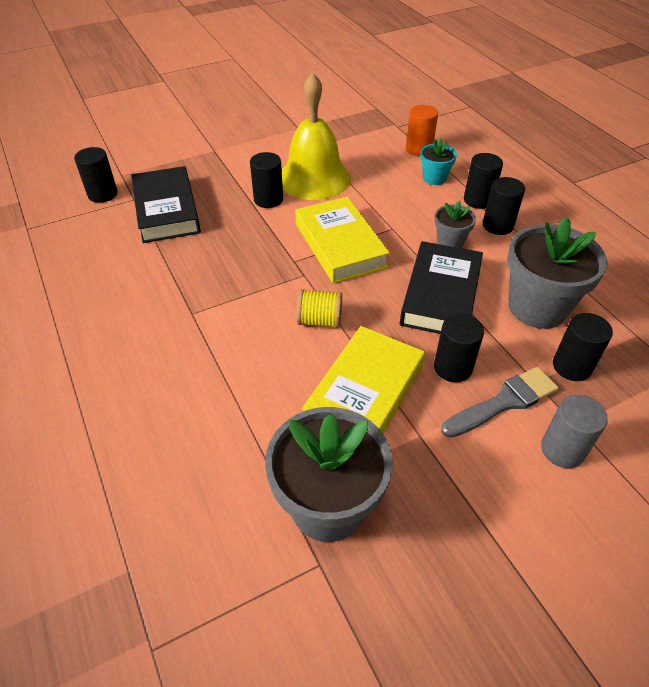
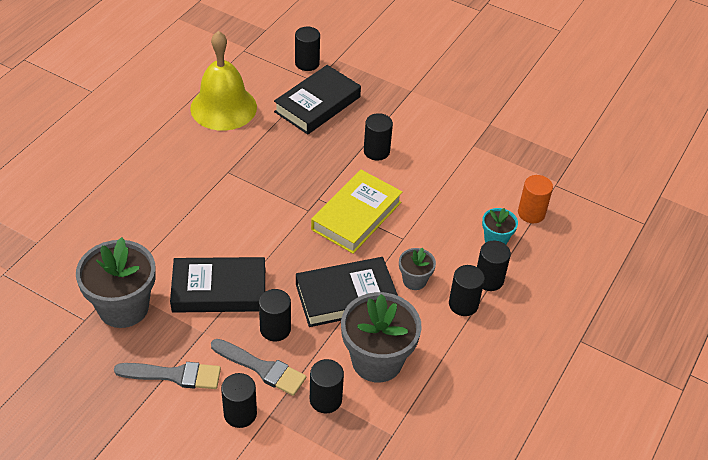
camera: 55 degrees right, 0 degrees up
(314, 178) = (427, 164): yellow bell -> yellow bell (223, 107)
(319, 320) = (268, 239): yellow spool -> none
(364, 393) = (219, 290): yellow book -> black book
(473, 493) = (174, 375): none -> grey brush
(562, 449) = (240, 413): grey cylinder -> black cylinder

